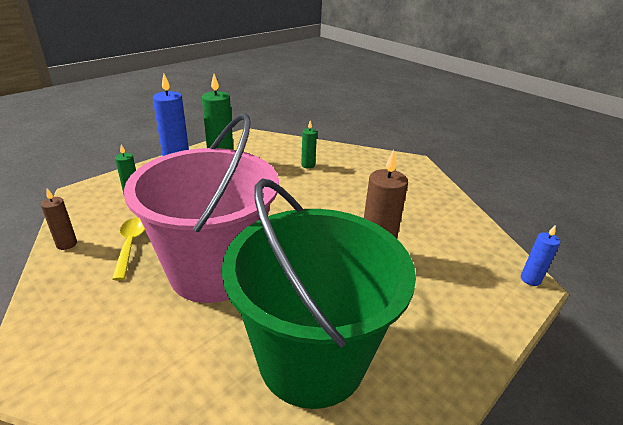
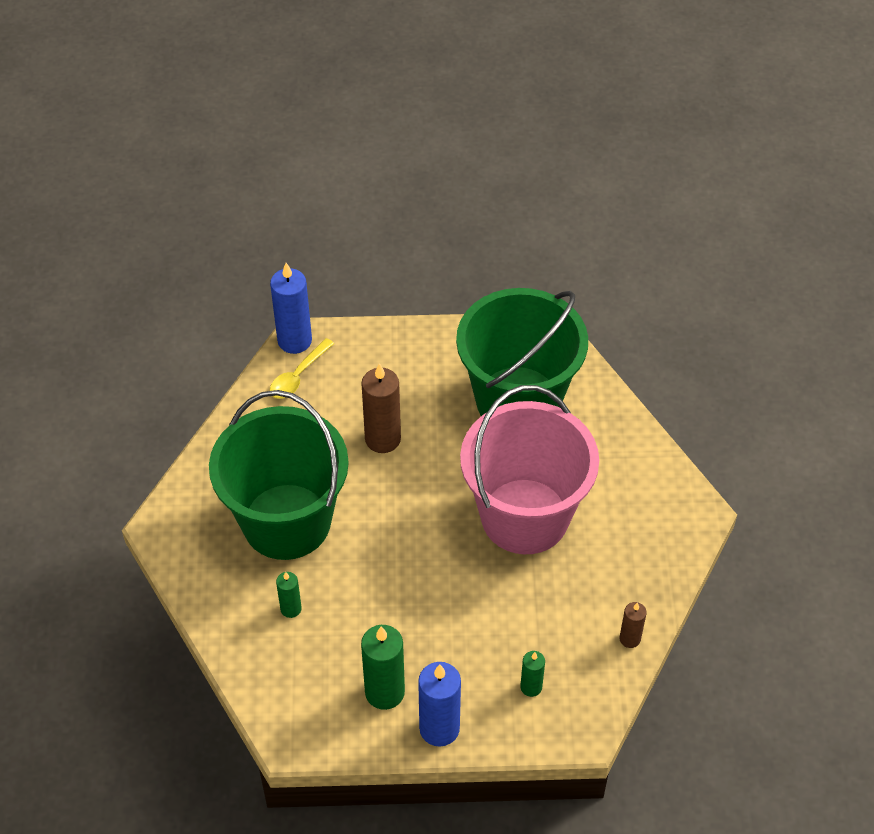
camera: 135 degrees left, 20 degrees up
(130, 245) = (575, 597): yellow spoon -> yellow spoon (298, 376)
(362, 190) = (286, 521): none -> green bucket
(530, 279) = (294, 341): blue candle -> blue candle, size x1.82

